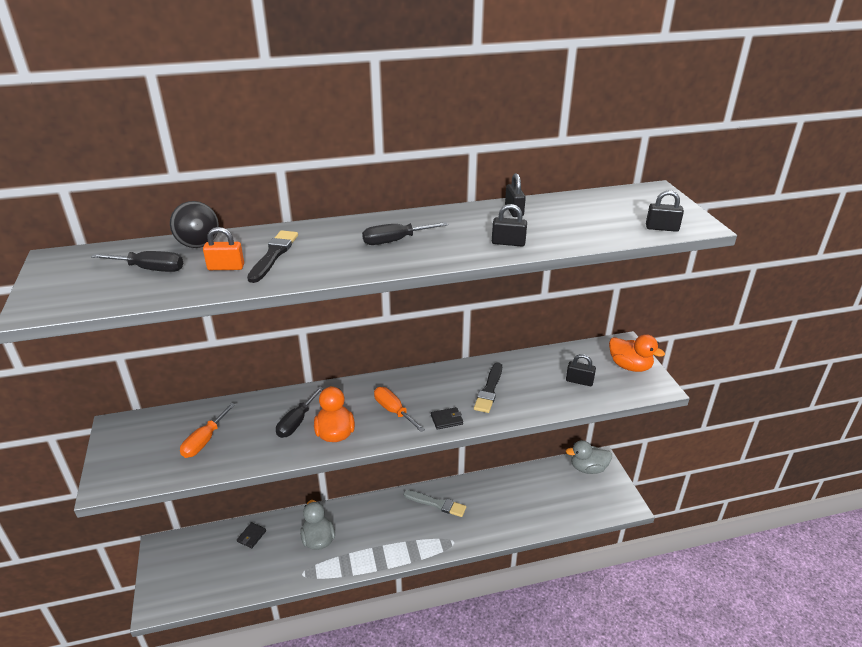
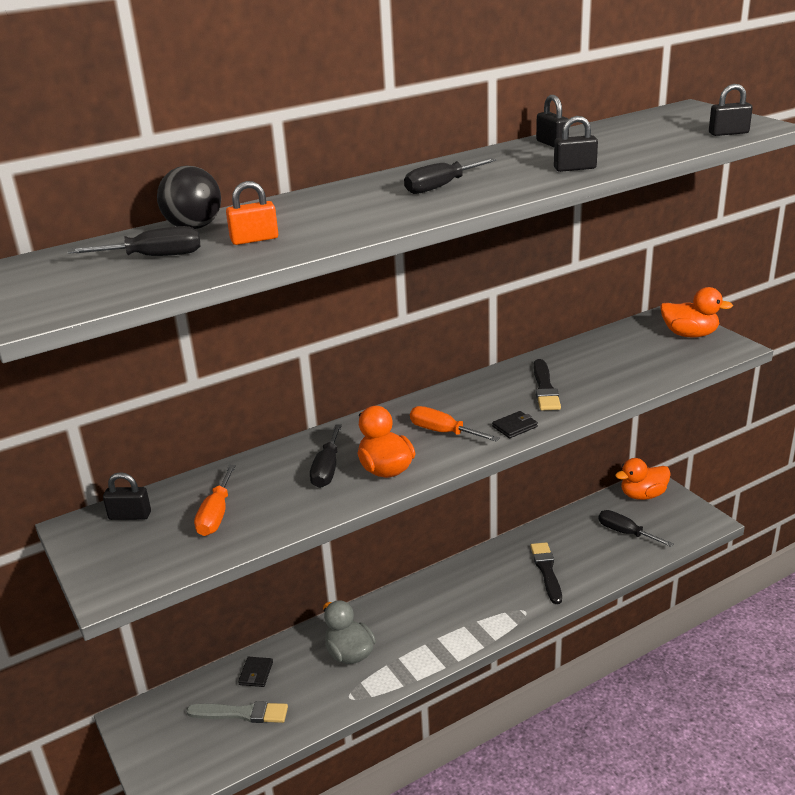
camera: 15 degrees left, 5 degrees down
(273, 255) = (303, 220): black brush -> black brush (546, 571)
(436, 504) = (481, 576): grey brush -> grey brush (241, 713)
(559, 497) = (625, 533): none -> black screwdriver
(579, 381) = (643, 359): black padlock -> black padlock (130, 515)
(588, 468) = (642, 495): grey duck -> orange duck

